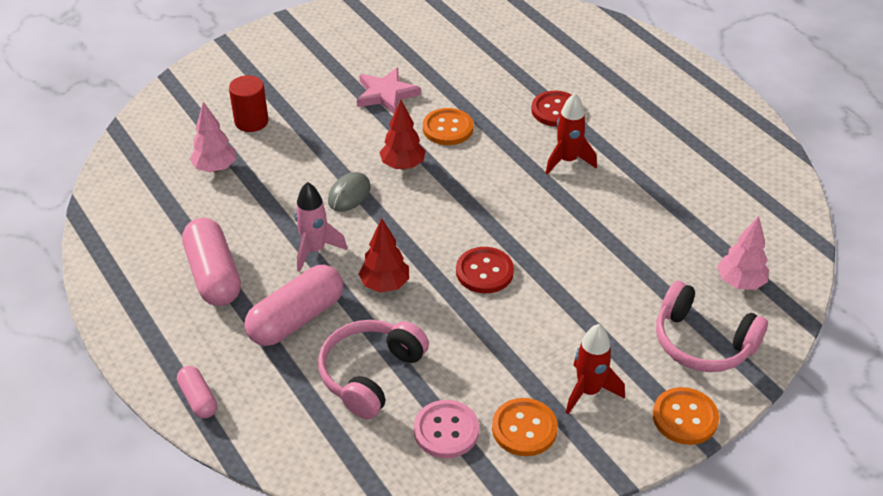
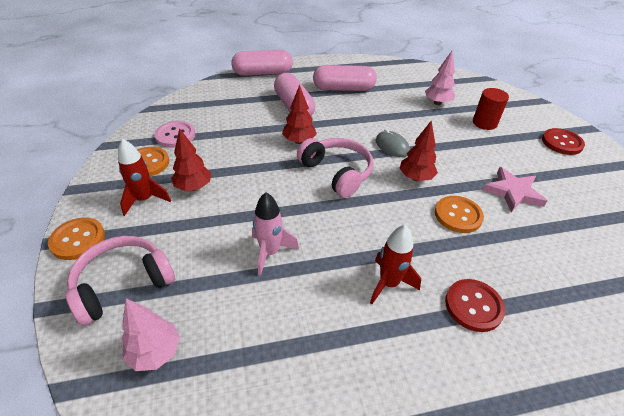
camera: 110 degrees right, 0 degrees up
(198, 399) = (263, 73): pink capsule -> pink capsule, size x1.87
(315, 250) = (345, 123): pink rocket -> pink rocket (270, 252)
(370, 374) = (235, 121): pink headphones -> pink headphones (337, 173)
(484, 272) = (282, 186): red button -> red button (562, 143)
(538, 354) = (194, 187): none -> red tree

